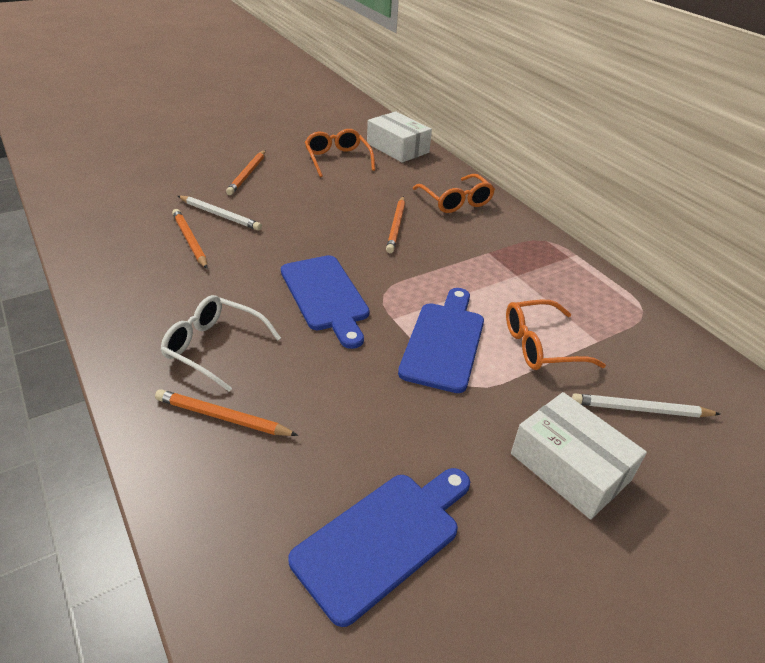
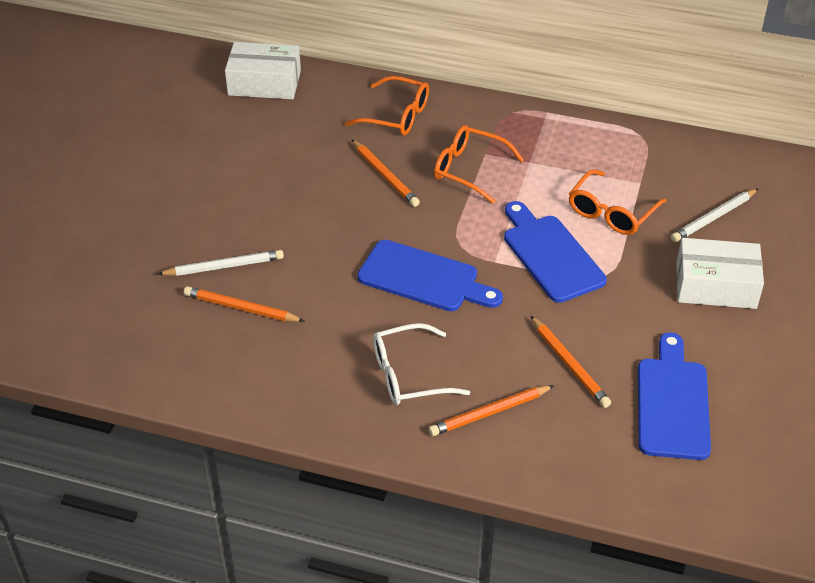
camera: 40 degrees left, 5 degrees up
(247, 174) = (175, 207): orange pencil -> orange pencil (569, 364)
(337, 159) = (230, 133): orange glasses -> orange glasses (469, 170)

